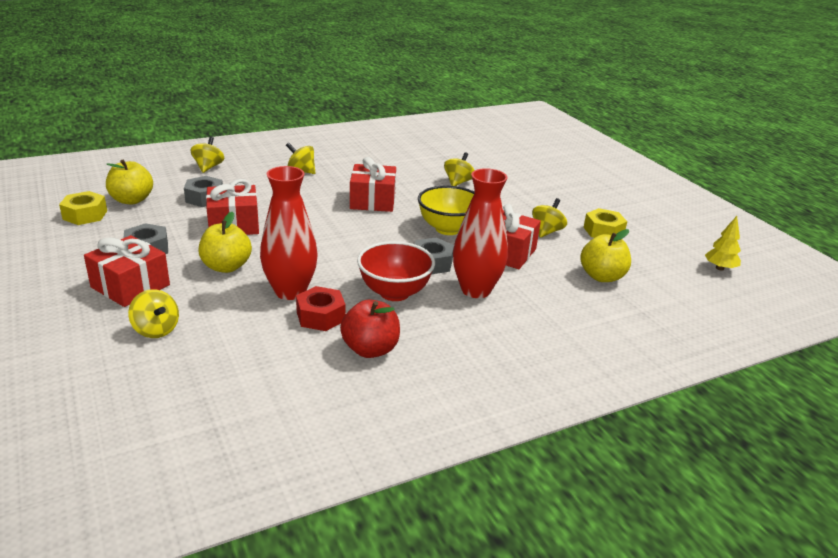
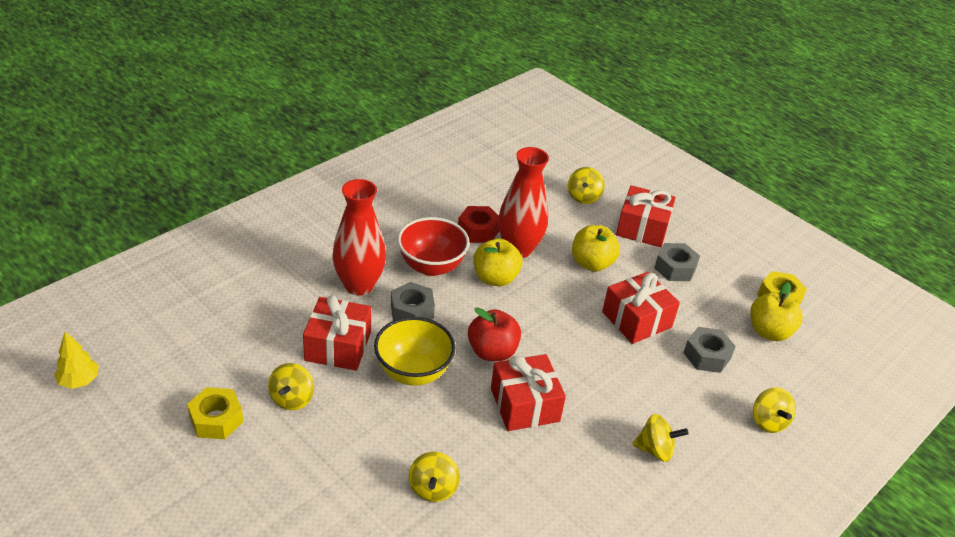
camera: 160 degrees right, 10 degrees up
(156, 330) = (583, 197): yellow spinning top -> yellow spinning top turned 105 degrees counterclockwise
(370, 349) = (425, 210): red apple -> red apple (492, 352)
(602, 276) = (229, 333): yellow apple -> yellow apple (495, 278)

